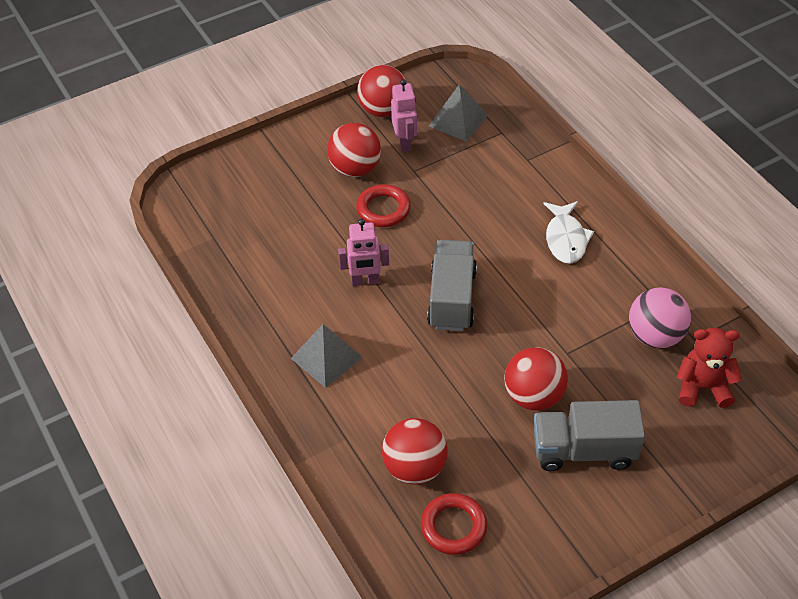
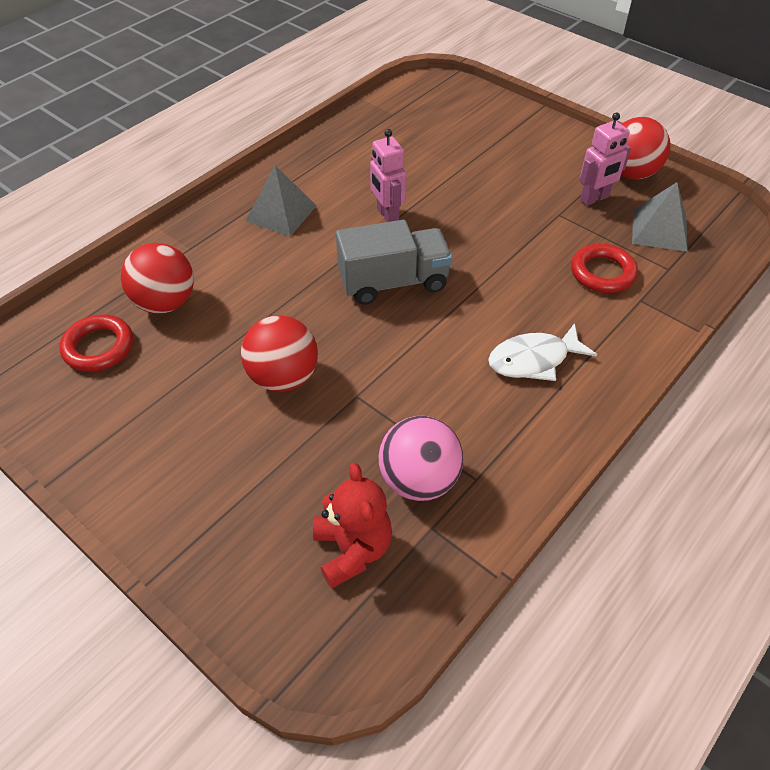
camera: 70 degrees right, 0 degrees up
(355, 169) = (533, 174): red ball -> none
(383, 209) = (490, 205): red ring -> red ring (602, 273)
(583, 450) = (219, 438): grey truck -> none

